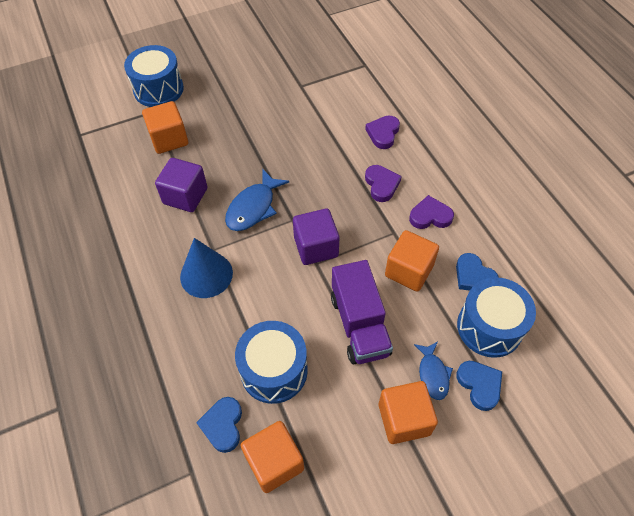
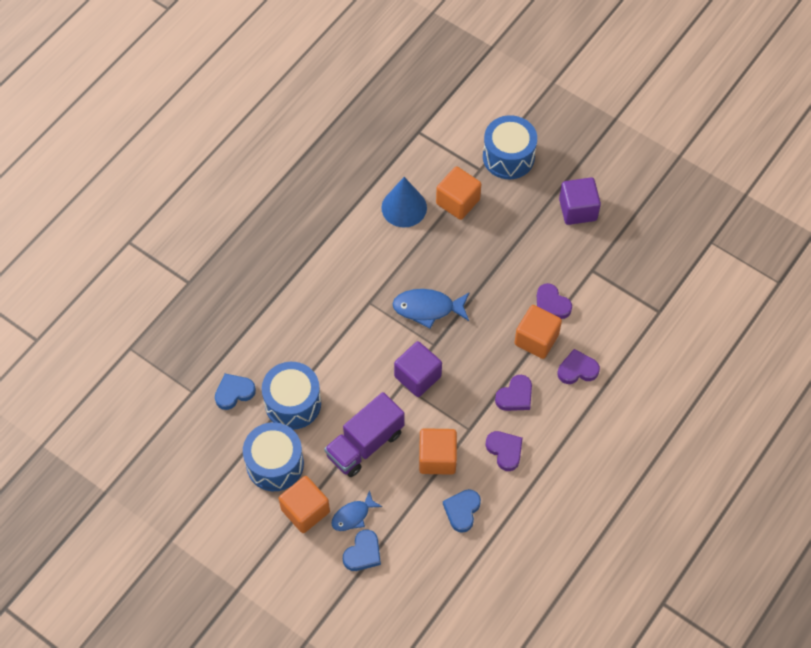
camera: 60 degrees right, 5 degrees up
(185, 196) = (407, 251): purple cube -> purple cube (577, 209)
(206, 274) = (344, 311): blue cone -> blue cone (404, 207)
(274, 462) = (227, 440): orange cube -> orange cube (536, 339)
(312, 123) = (551, 304): none -> purple heart
(489, 327) = (419, 541): blue drum -> blue drum (275, 464)

